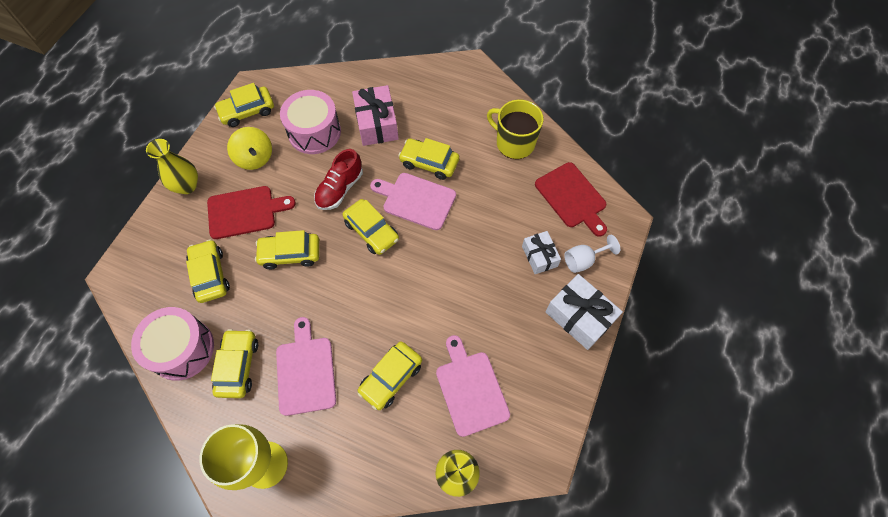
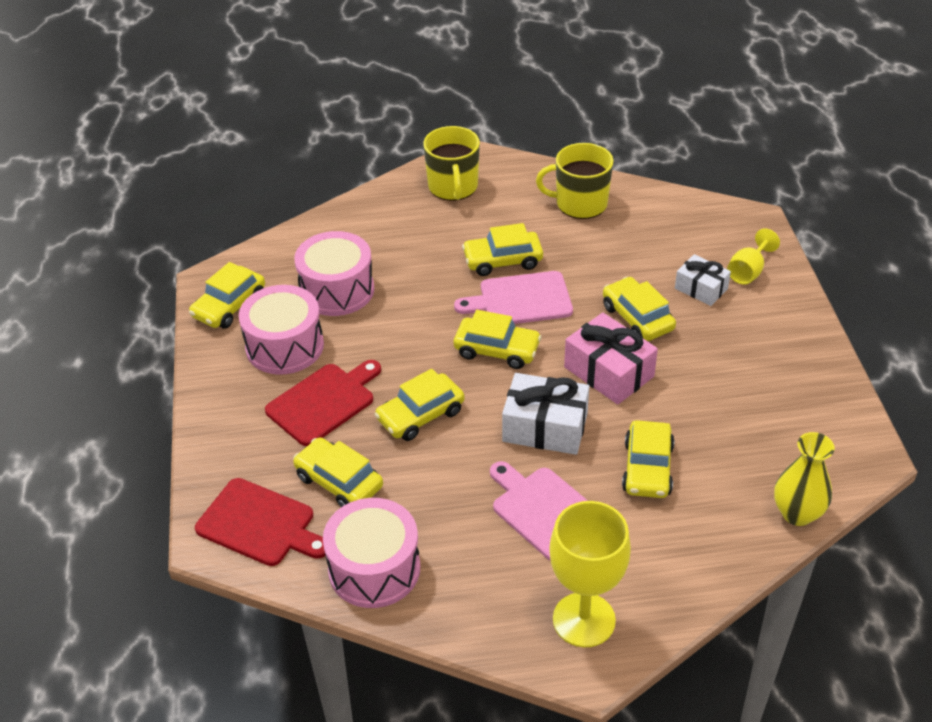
camera: 30 degrees left, 20 degrees down
(187, 186) = (221, 411): yellow vase -> none
(238, 366) = (460, 548): yellow car -> yellow car (637, 318)
(255, 158) = (285, 346): yellow spinning top -> pink drum
(340, 189) = (421, 329): red shoe -> none
(377, 124) = (406, 251): pink gift -> pink gift (609, 372)
(443, 88) = (453, 187): none -> yellow mug
(470, 389) = (740, 434): pink cutting board -> none
(572, 197) = (686, 224): red cutting board -> red cutting board (260, 524)
(579, 316) = (789, 320): white gift -> white gift (545, 427)
(583, 260) = (748, 271): white goblet -> yellow goblet

